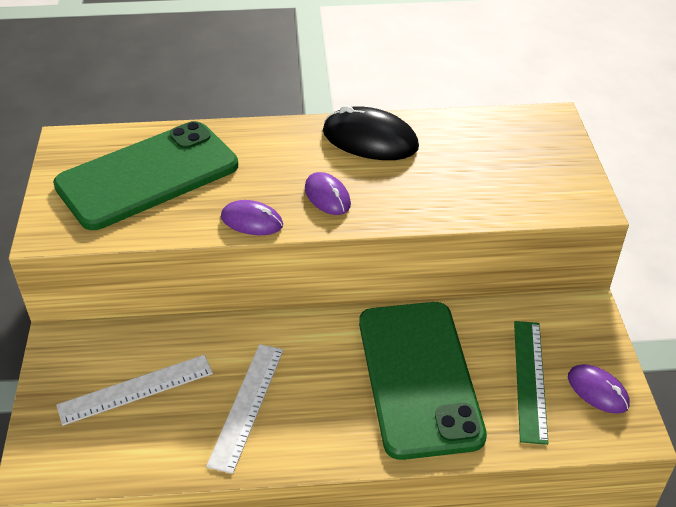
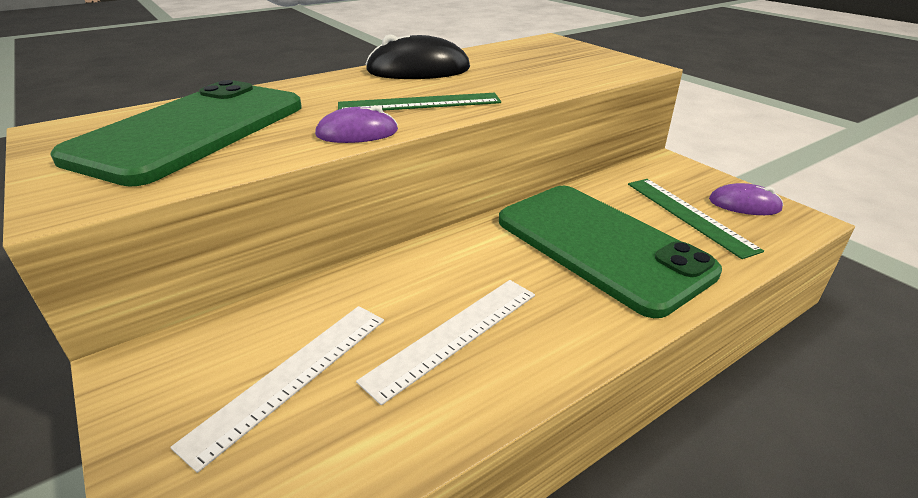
camera: 30 degrees left, 10 degrees down
(247, 405) = (454, 335): white ruler -> white ruler turned 60 degrees clockwise
(327, 196) = (419, 103): purple mouse -> green ruler

